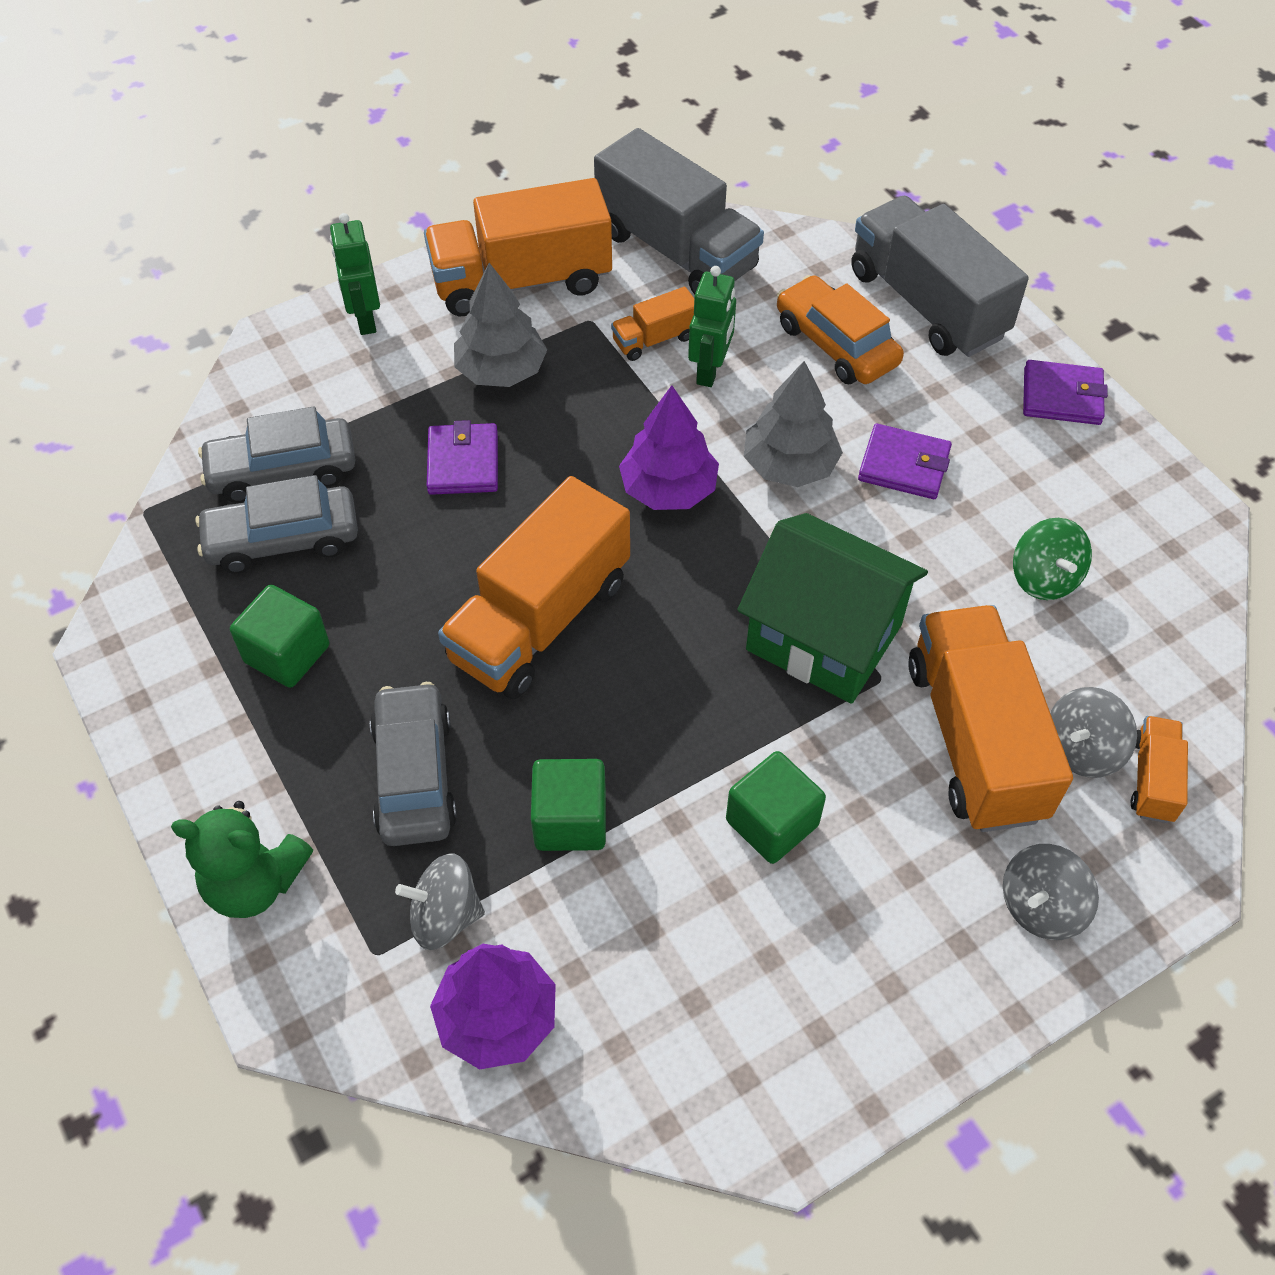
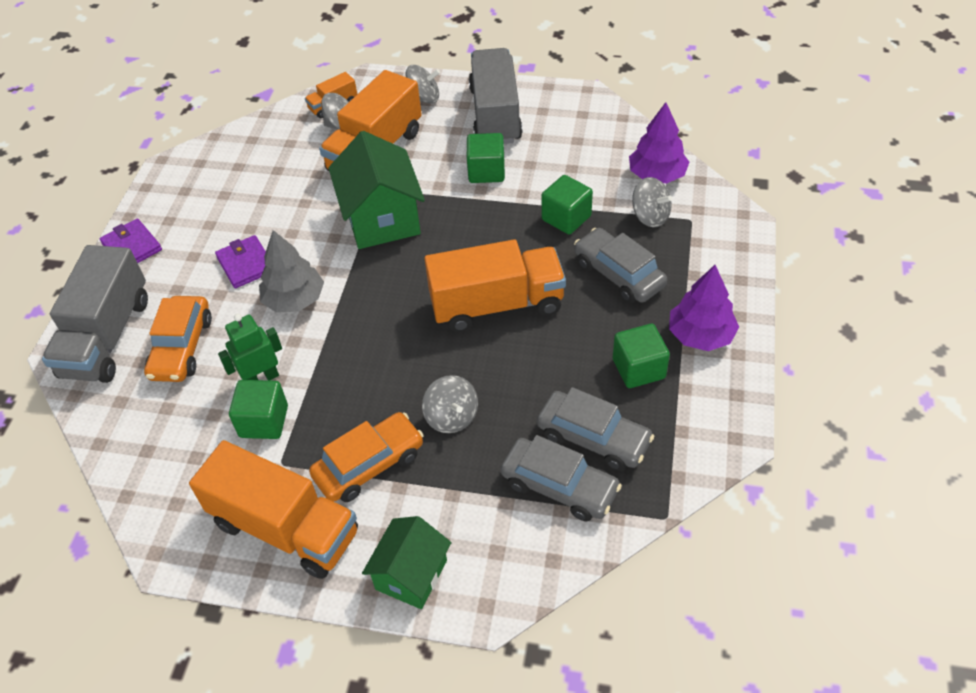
camera: 135 degrees left, 5 degrees down
(255, 883) = (726, 274): green teddy bear -> none
(365, 319) = (411, 575): green robot -> green house
(415, 775) = (619, 274): grey car -> grey car turned 105 degrees clockwise
(463, 463) = (451, 417): purple wallet -> grey spinning top
(501, 371) = (369, 465): grey tree -> orange car
(654, 339) = (264, 421): orange truck -> green cube
(668, 489) = (365, 327): purple tree -> purple tree (700, 335)
(676, 251) = (172, 478): grey truck -> grey truck (495, 115)
(1044, 578) = (264, 184): green spinning top -> none

